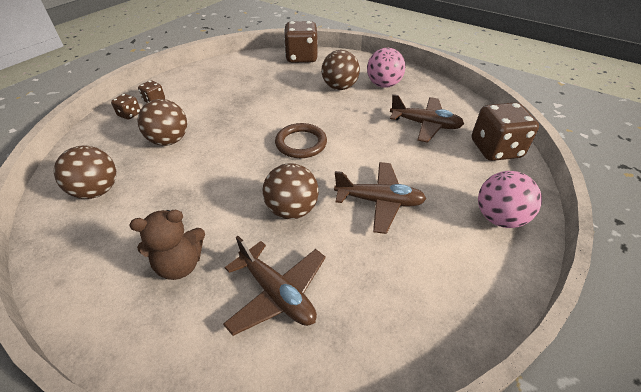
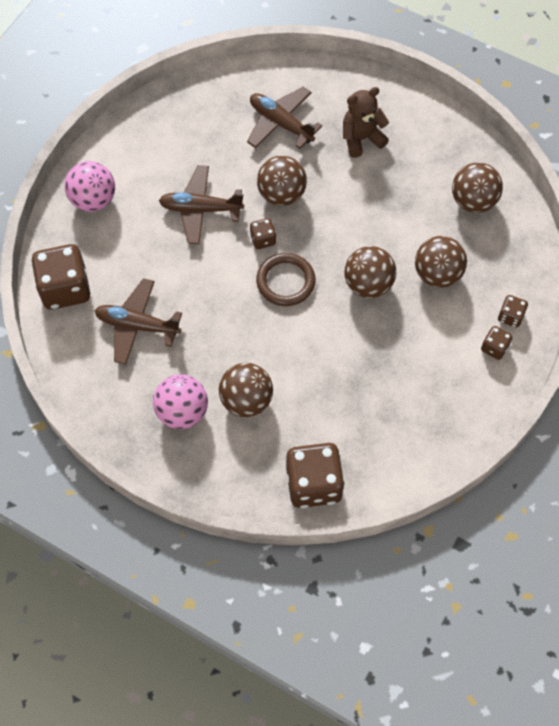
camera: 175 degrees right, 20 degrees up
(231, 138) = (368, 284): none -> brown ball
(317, 173) = (263, 239): none -> brown dice

